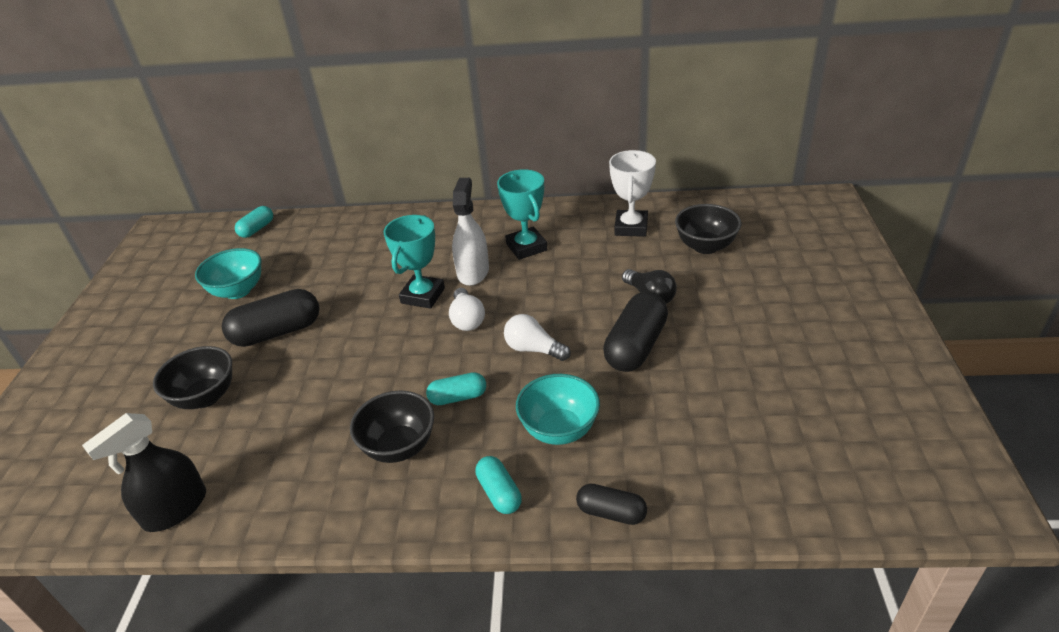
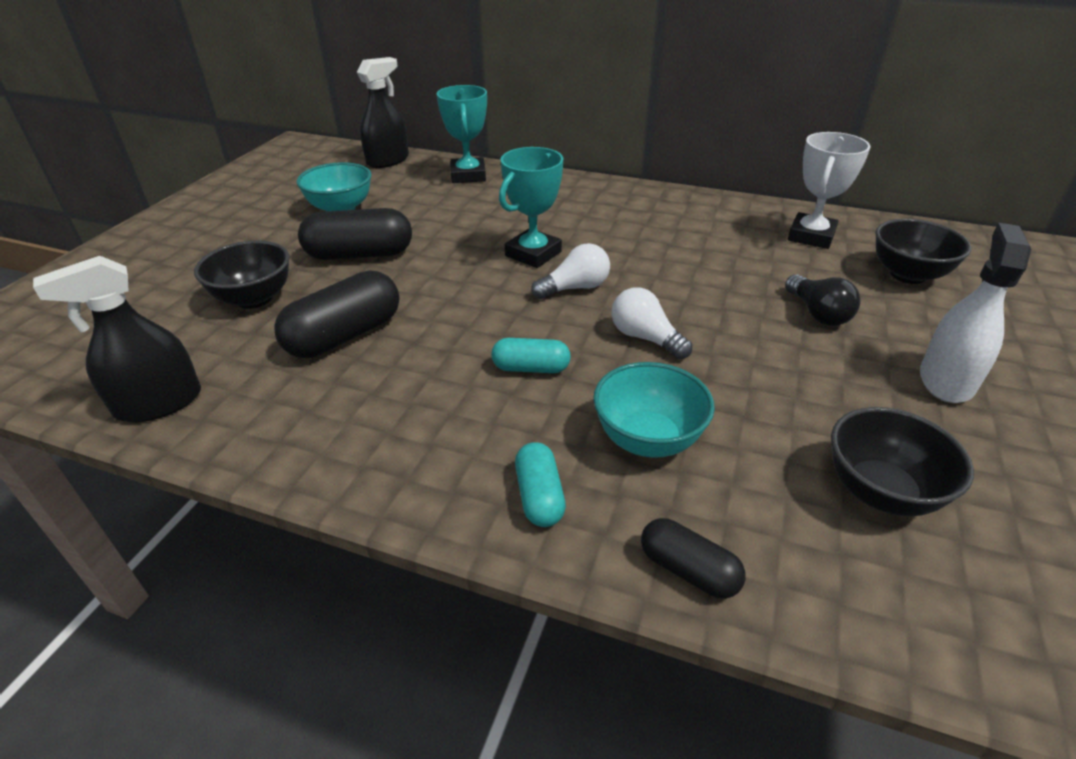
camera: 15 degrees right, 0 degrees up
(257, 229) = (388, 160): turquoise capsule -> black spray bottle
(399, 447) = (437, 405): black bowl -> black bowl (880, 492)
(467, 319) = (575, 288): white light bulb -> white light bulb turned 120 degrees counterclockwise
(473, 272) = (600, 243): white spray bottle -> white spray bottle (946, 380)
(526, 247) = (673, 231): turquoise trophy -> turquoise trophy (468, 175)
(635, 346) = (782, 366): black capsule -> black capsule (344, 335)

